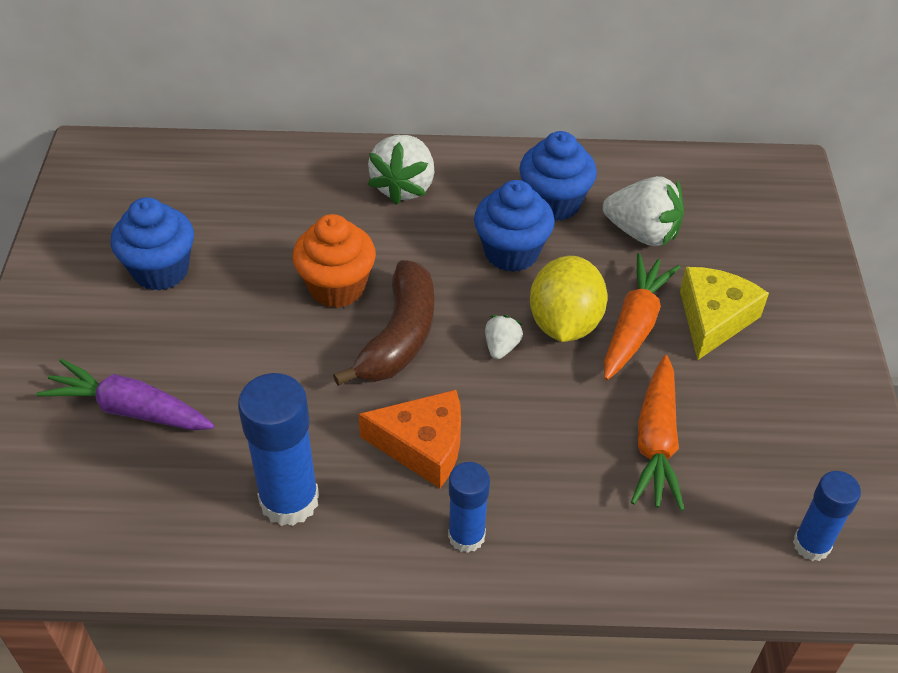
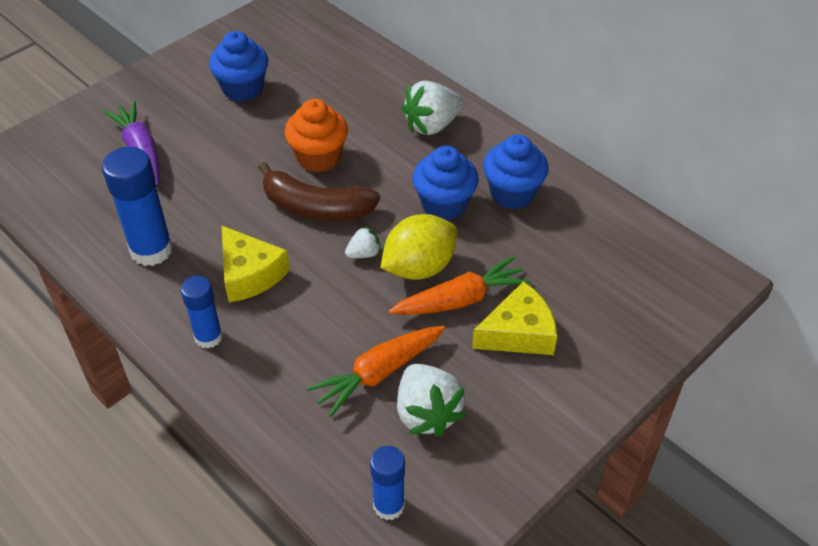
camera: 45 degrees right, 0 degrees up
(399, 336) = (316, 207): brown banana -> brown banana turned 45 degrees clockwise
(423, 446) = (250, 274): orange cheese -> yellow cheese
(642, 233) = (546, 249): white strawberry -> white strawberry (427, 413)

